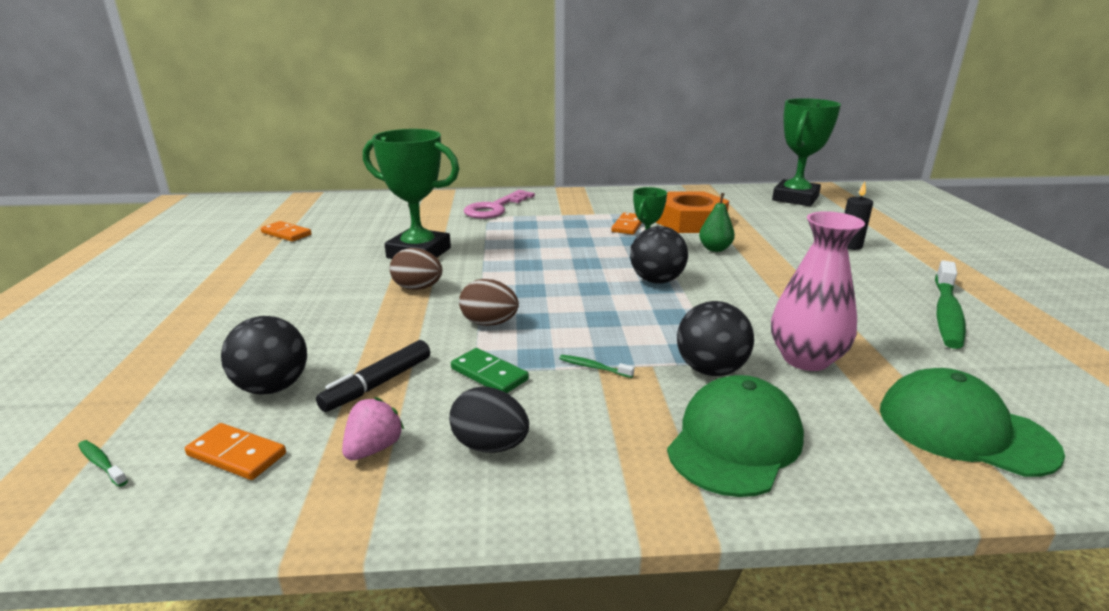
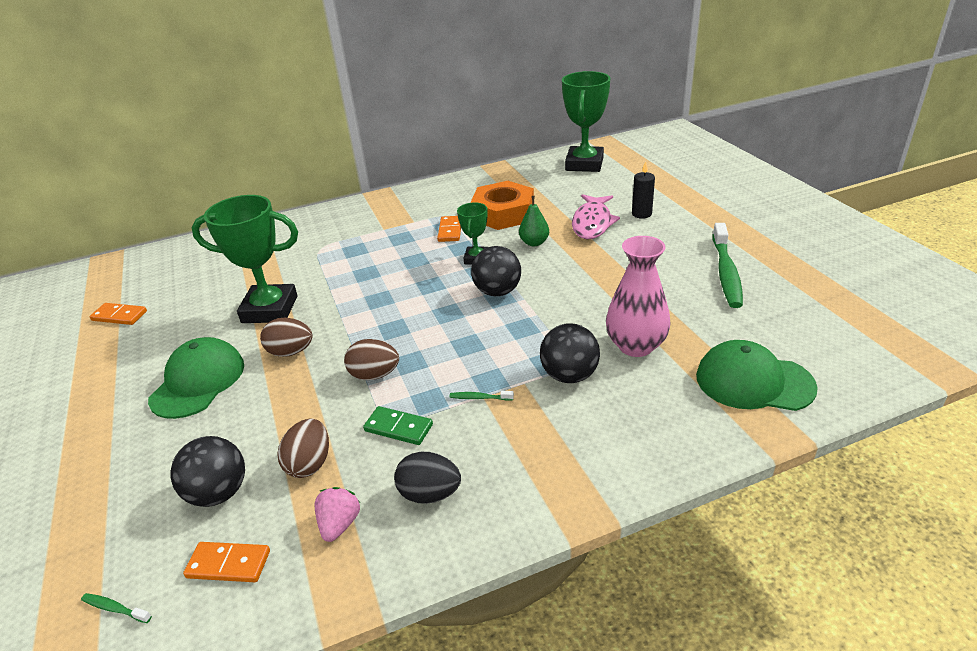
camera: 15 degrees left, 10 degrees up
(378, 384) = (310, 464): black marker -> brown egg
(495, 208) = (316, 235): pink key -> none
(734, 442) = (606, 437): green cap -> green cap (198, 382)
(788, 244) = (592, 223): none -> pink fish

